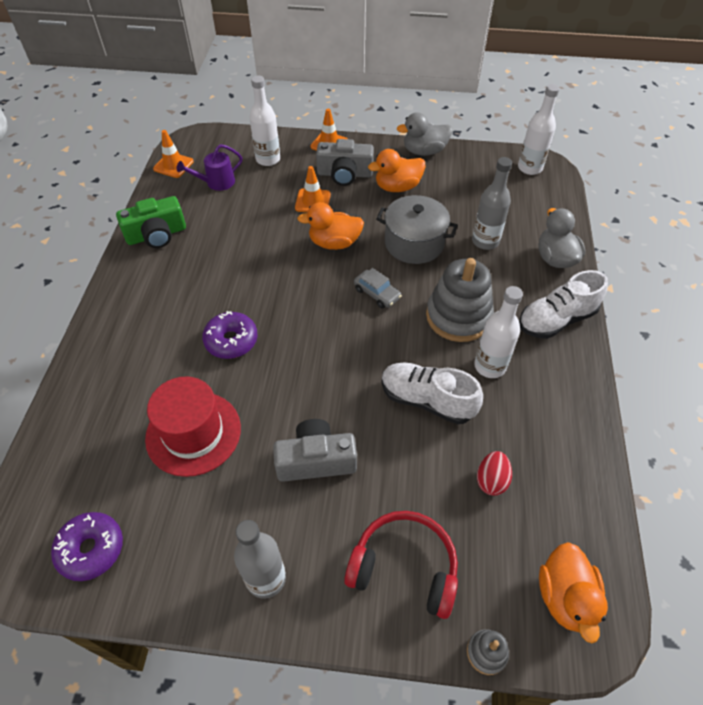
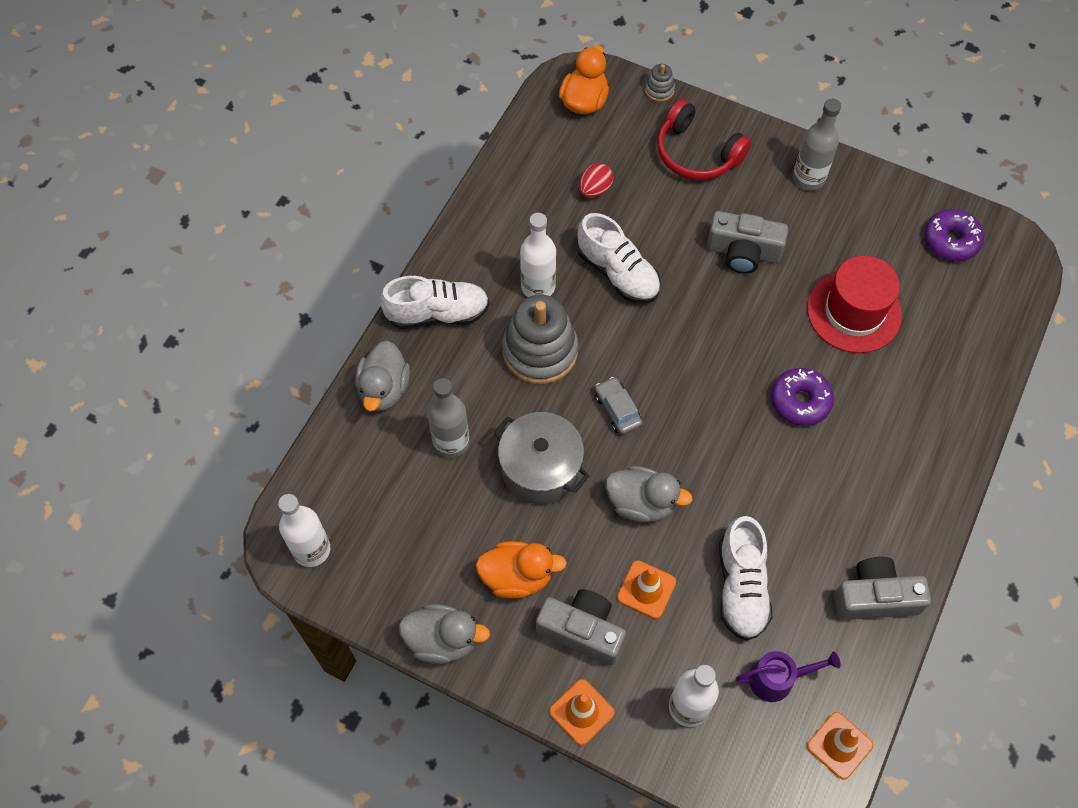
camera: 160 degrees left, 10 degrees up
(156, 235) = (875, 597): green camera -> grey camera
(250, 217) = (741, 587): none -> white shoe
(334, 243) = (641, 503): orange duck -> grey duck

